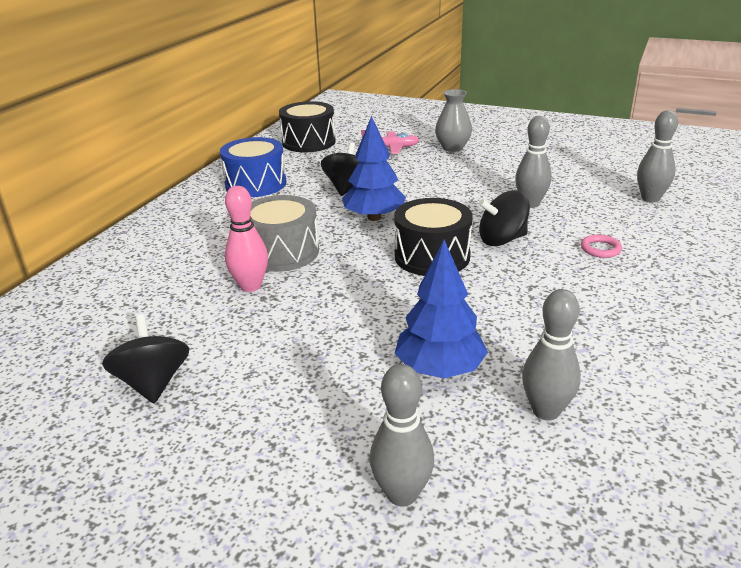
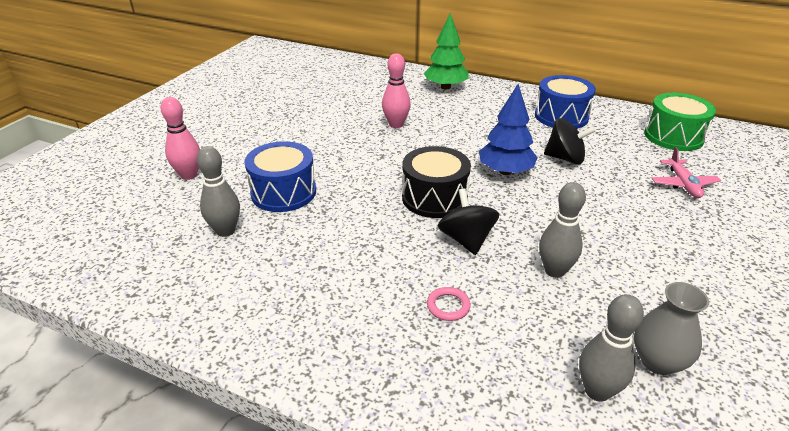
camera: 90 degrees right, 5 degrees up
(142, 250) = (445, 87): none -> green tree
(153, 383) = (304, 106): black spinning top -> none
(282, 252) = (442, 133): grey drum -> none
(308, 142) = (673, 136): black drum -> green drum
(402, 494) = (189, 175): grey bowling pin -> pink bowling pin
(439, 369) = (283, 192): blue tree -> blue drum
(452, 148) = (708, 228): grey vase -> grey vase (657, 361)

